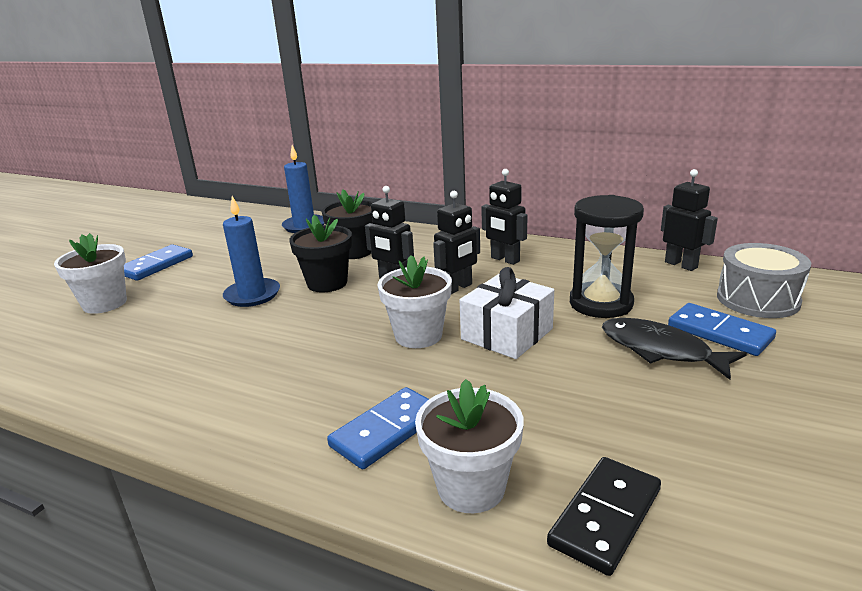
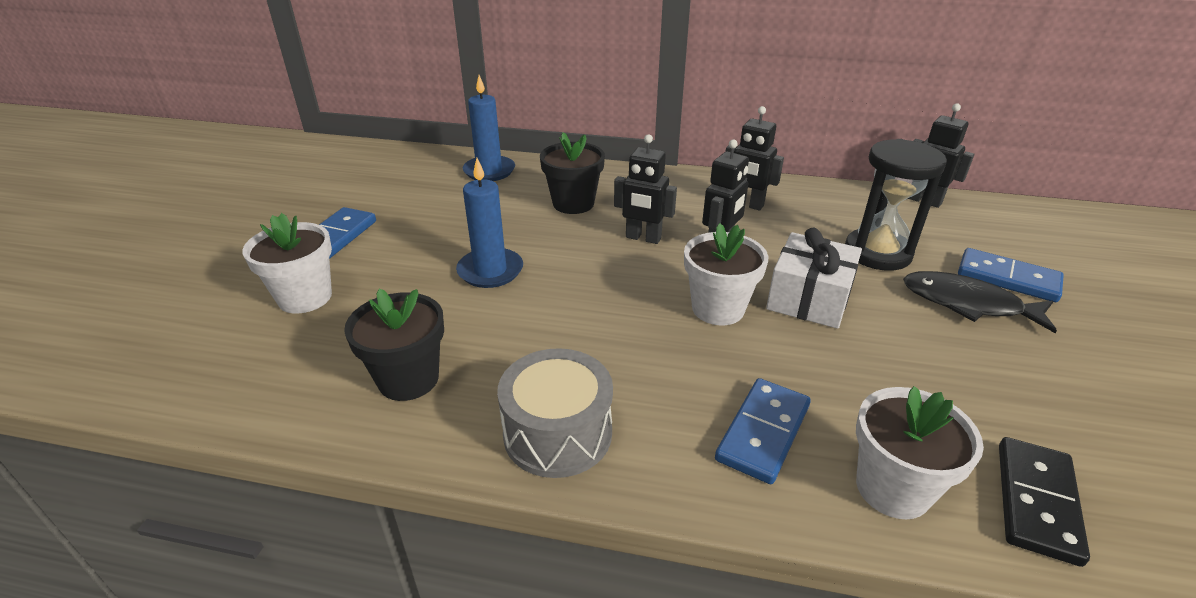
camera: 15 degrees left, 10 degrees up
(327, 283) = (570, 248): black flower pot -> black flower pot (408, 379)
(757, 299) = (1017, 237): grey drum -> grey drum (557, 433)

